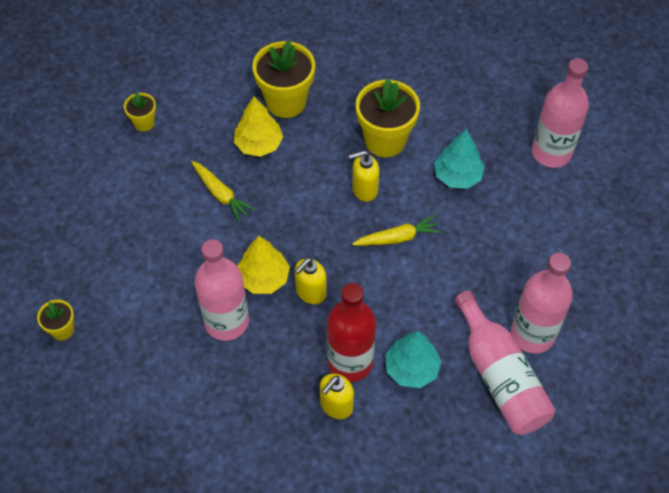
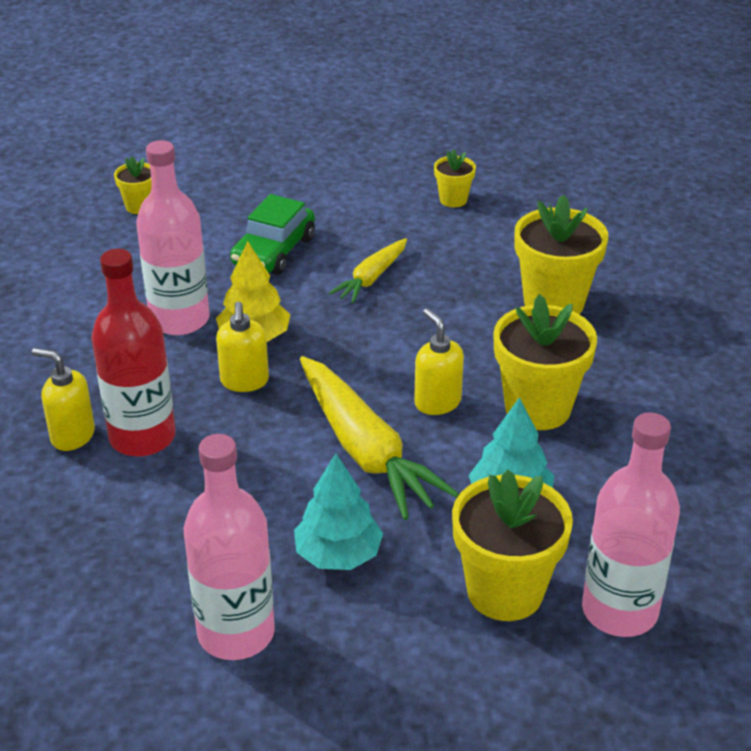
camera: 75 degrees right, 20 degrees down
(164, 247) = (273, 251): none -> green car
(259, 144) = (467, 293): yellow tree -> none
(310, 292) = (244, 381): yellow soap dispenser -> yellow soap dispenser turned 120 degrees counterclockwise
(397, 238) = (365, 450): yellow carrot -> yellow carrot, size x1.82
(411, 368) = (144, 500): turquoise tree -> turquoise tree (338, 554)
(500, 376) = (149, 602): pink bottle -> none
(528, 198) = (505, 591): none -> yellow flower pot

